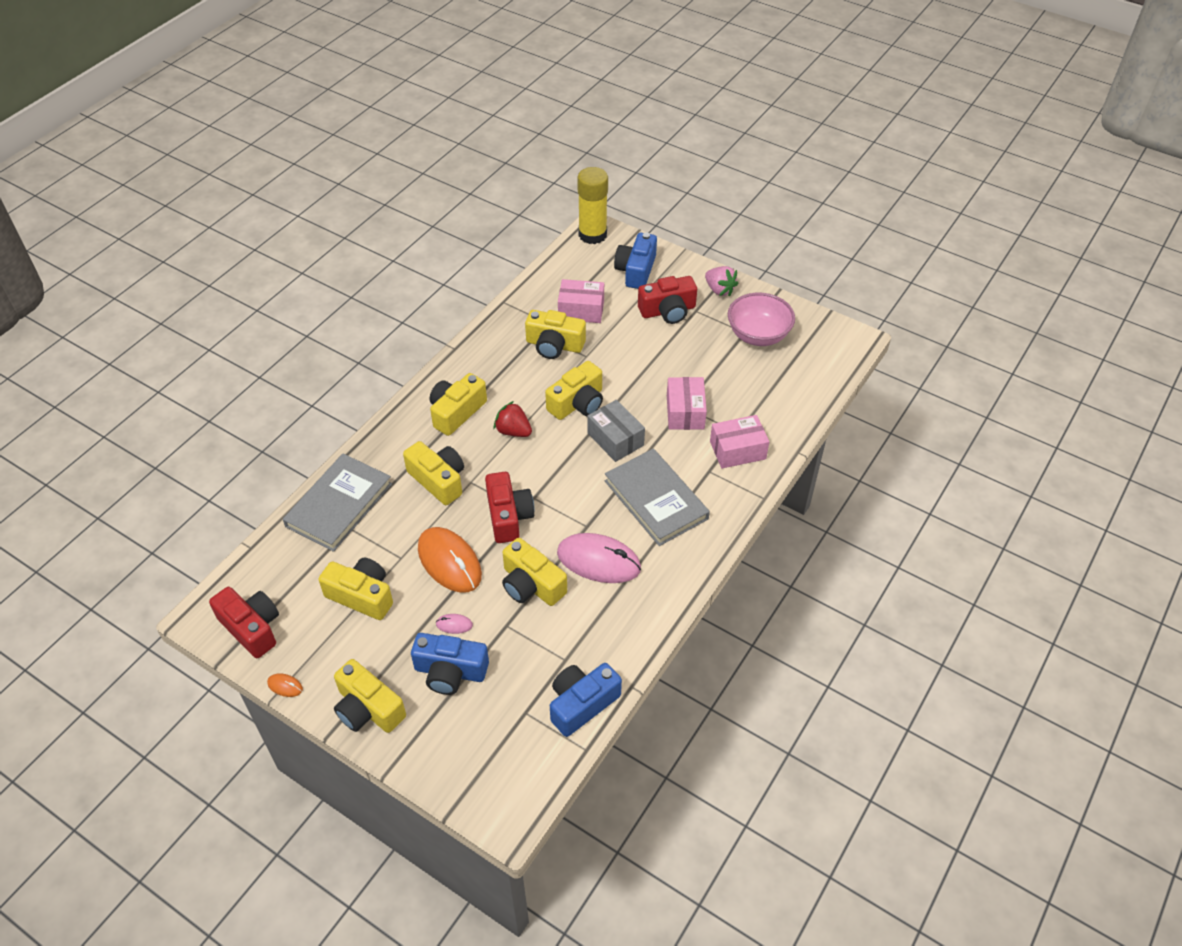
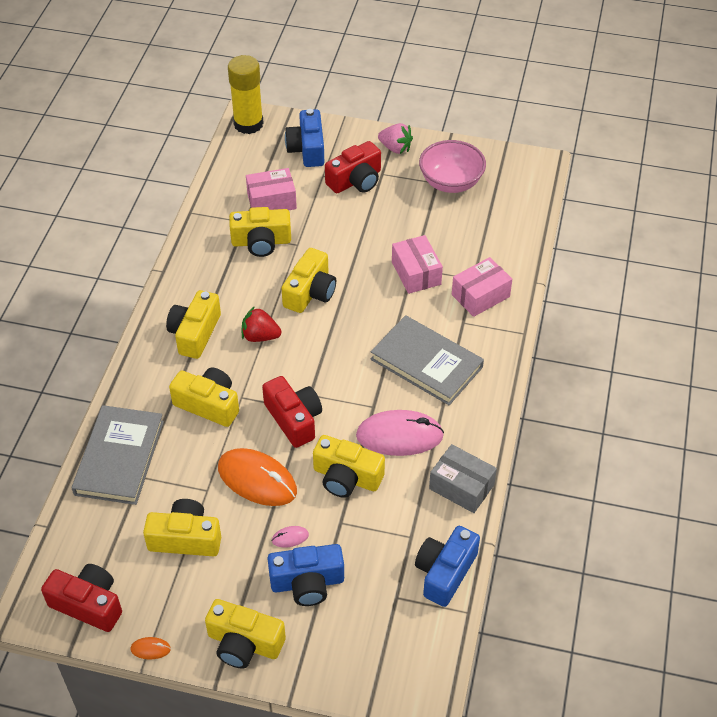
camera: 20 degrees left, 0 degrees up
(615, 439) = (362, 317): grey box -> grey box (461, 487)

